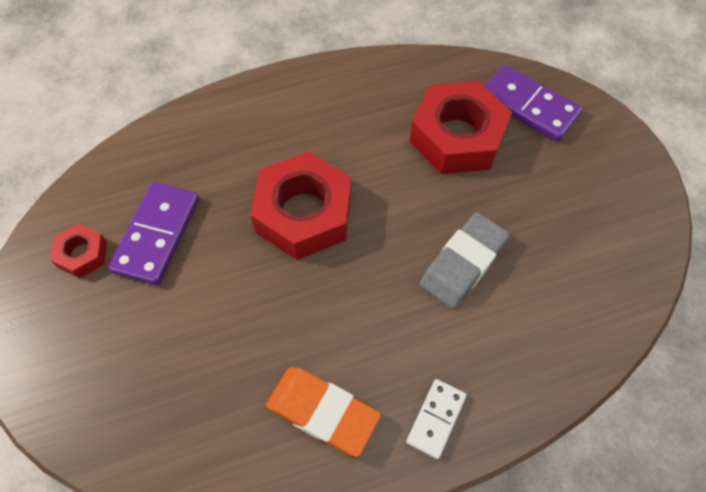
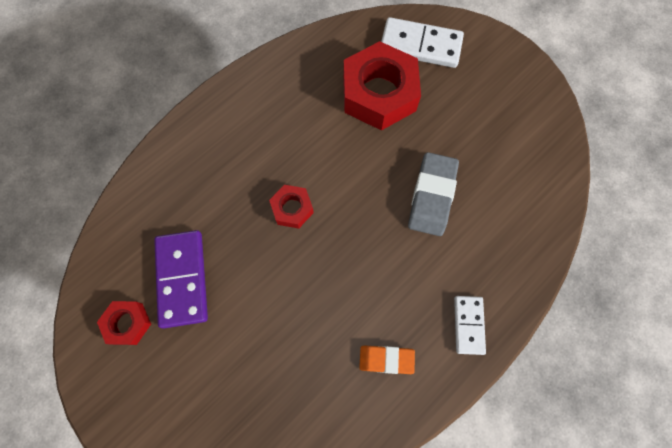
camera: 25 degrees left, 10 degrees up
(304, 214) = (292, 209): red nut -> red nut, size x0.49
(322, 412) = (386, 359): orange eraser -> orange eraser, size x0.61
(528, 106) = (420, 46): purple domino -> white domino

